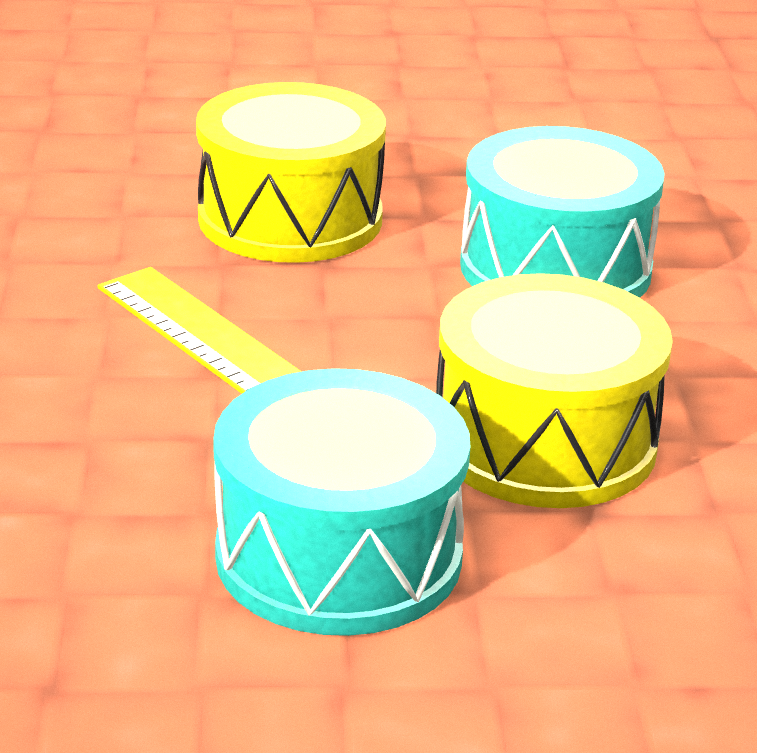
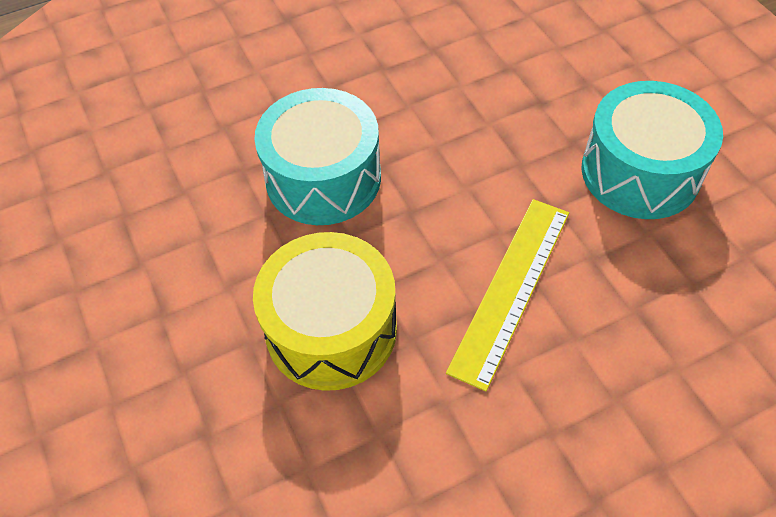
camera: 110 degrees left, 25 degrees up
(544, 442) = (500, 132): yellow drum -> none

